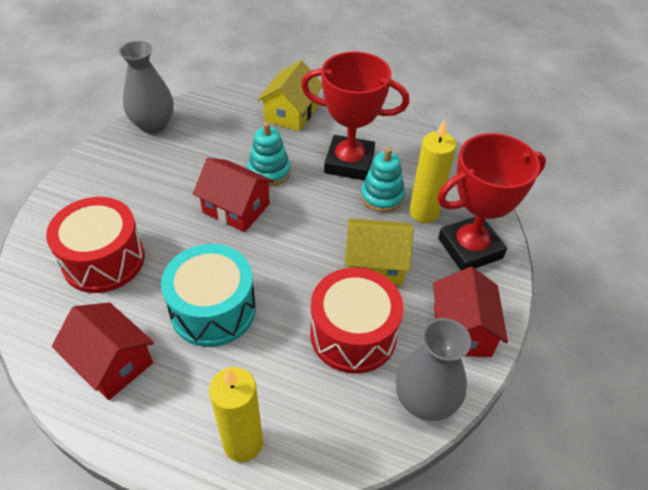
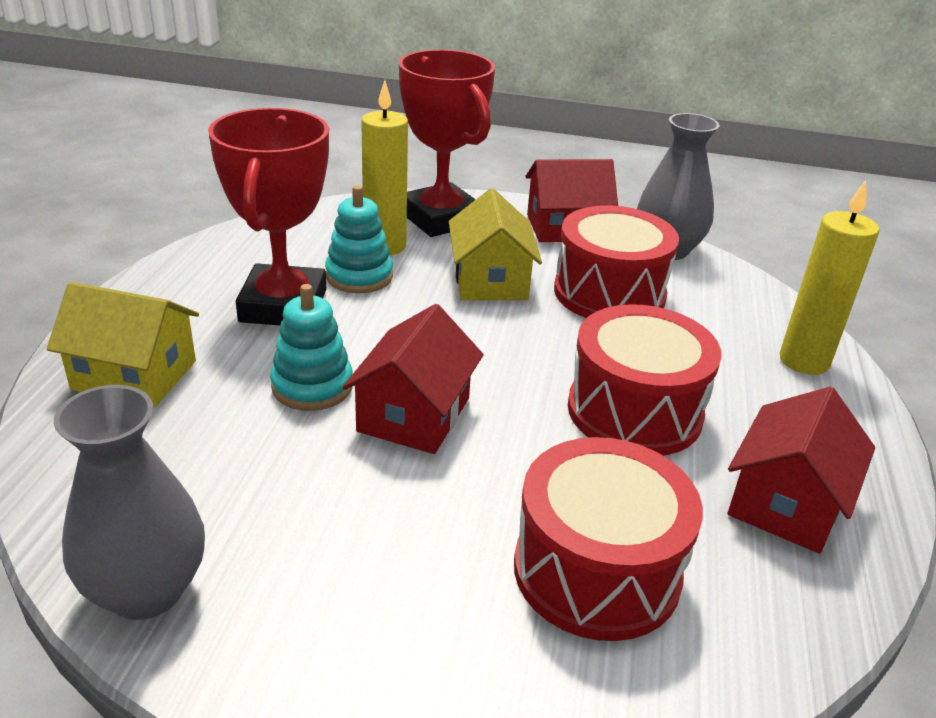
camera: 100 degrees left, 15 degrees down
(213, 310) = (634, 411): turquoise drum -> red drum

